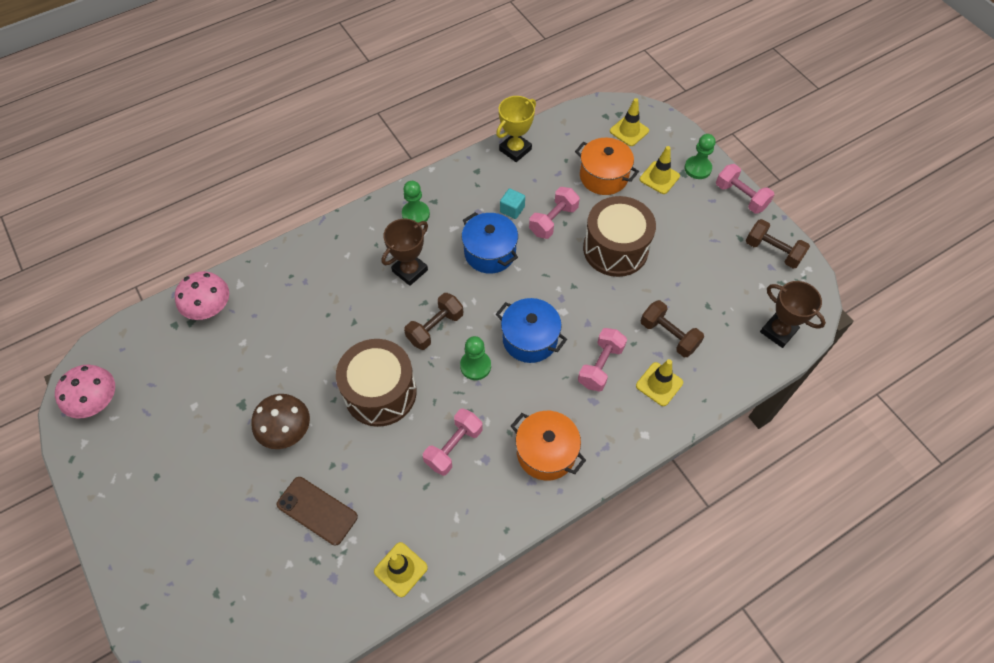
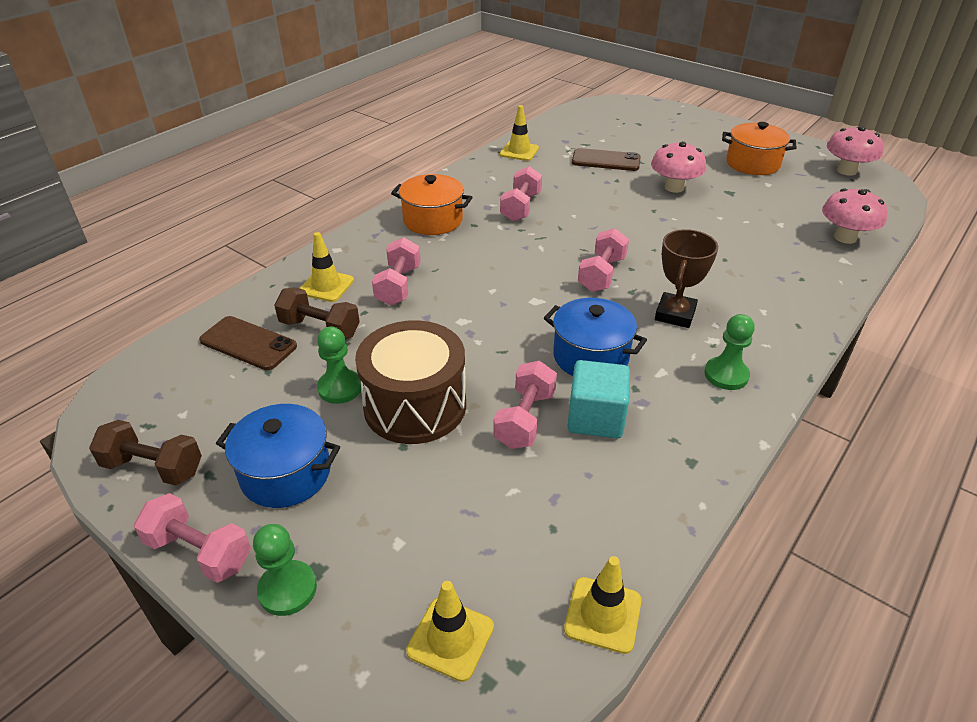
camera: 160 degrees right, 20 degrees down
(286, 431) = (674, 187): brown mushroom -> pink mushroom
(380, 392) = (615, 222): brown drum -> none
(435, 328) = (601, 274): brown dumbbell -> pink dumbbell
(475, 366) = (536, 257): green pawn -> green pawn (340, 388)
(512, 209) = (595, 418): turquoise cube -> turquoise cube, size x1.69
(515, 150) = (655, 520): yellow trophy -> none
(530, 339) = (489, 289): blue pot -> blue pot (286, 473)
(603, 176) = (471, 515): orange pot -> orange pot (752, 164)
(659, 178) = (364, 544): yellow traffic cone -> yellow traffic cone (603, 614)
(722, 336) = (248, 343): none -> brown phone
(778, 331) = (167, 365): brown trophy -> none

